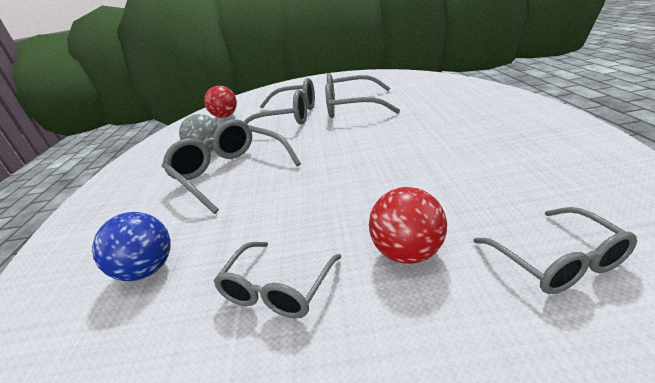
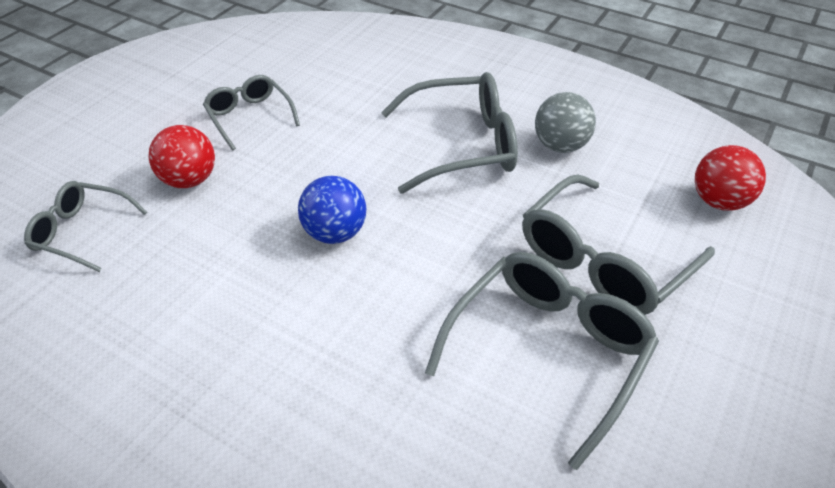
camera: 120 degrees right, 15 degrees up
(147, 270) = (352, 74): blue ball -> blue ball (335, 233)

